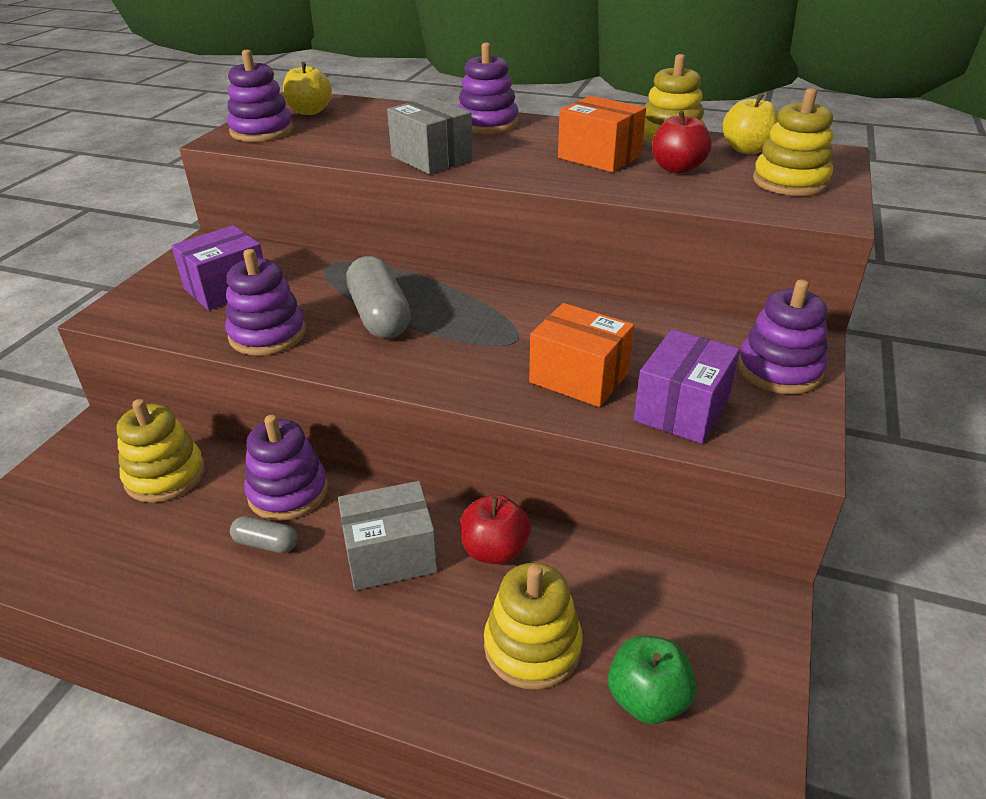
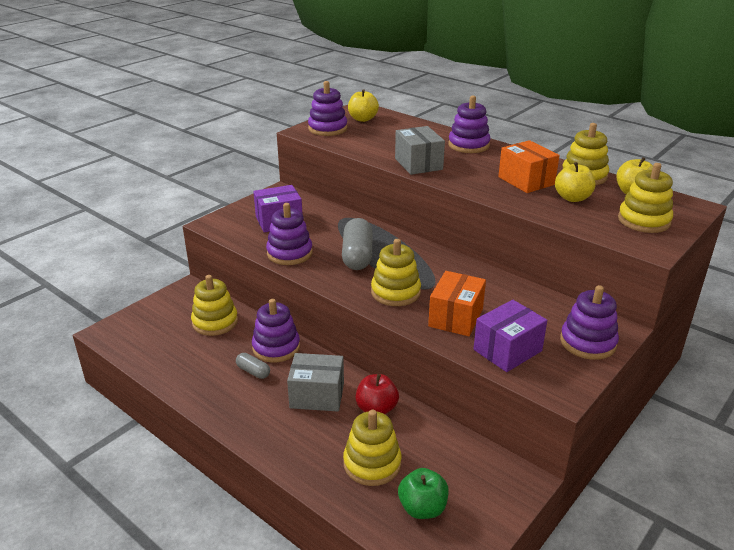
camera: 20 degrees right, 5 degrees down
(468, 359) = (395, 292): none -> yellow stacking toy
(579, 377) = (455, 317): orange box -> orange box turned 60 degrees clockwise
(677, 169) = (572, 198): red apple -> yellow apple

